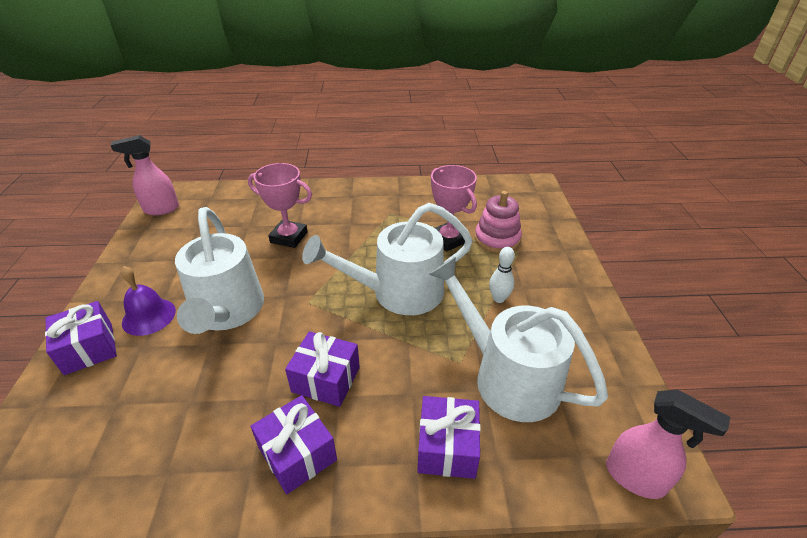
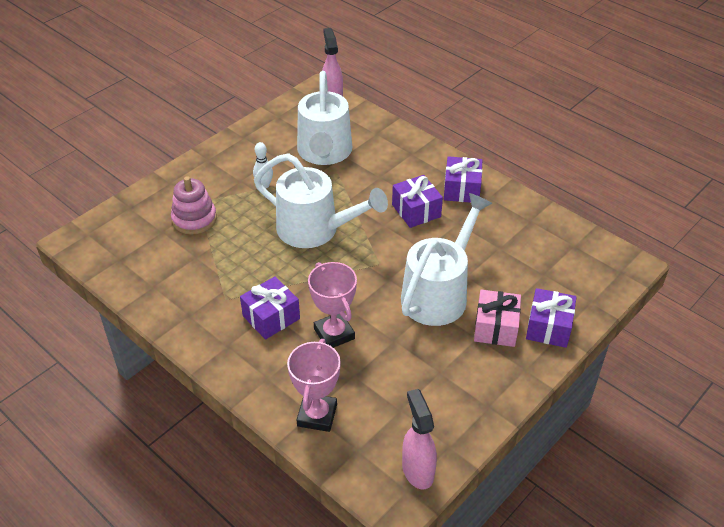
camera: 135 degrees left, 5 degrees up
(149, 316) = (495, 327): purple bell -> pink gift
(161, 209) = (417, 470): pink spray bottle -> pink spray bottle turned 135 degrees counterclockwise
(447, 447) = (391, 150): purple gift -> purple gift (271, 317)
(448, 239) = (225, 243): pink trophy -> pink trophy (317, 415)

